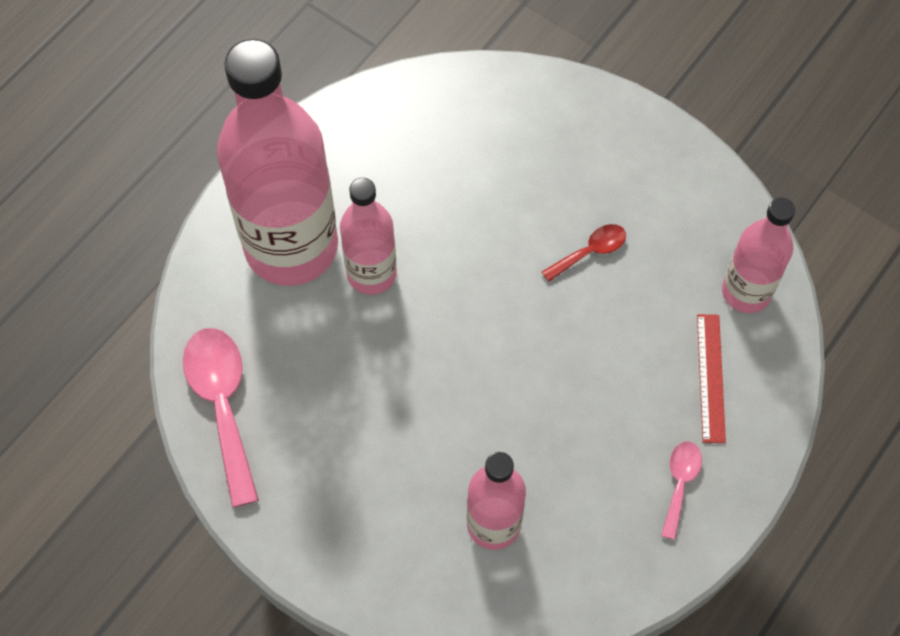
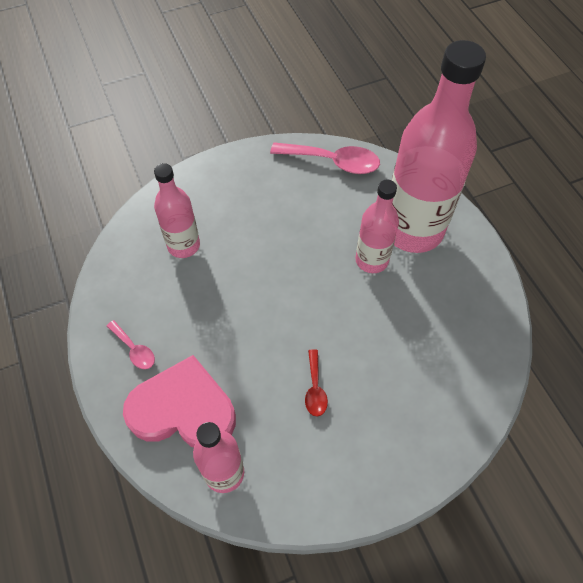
camera: 120 degrees right, 5 degrees down
(710, 377) = (183, 409): red ruler -> pink heart

